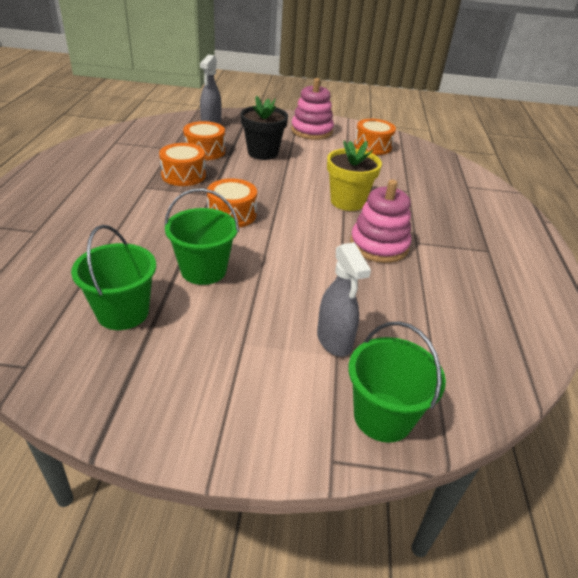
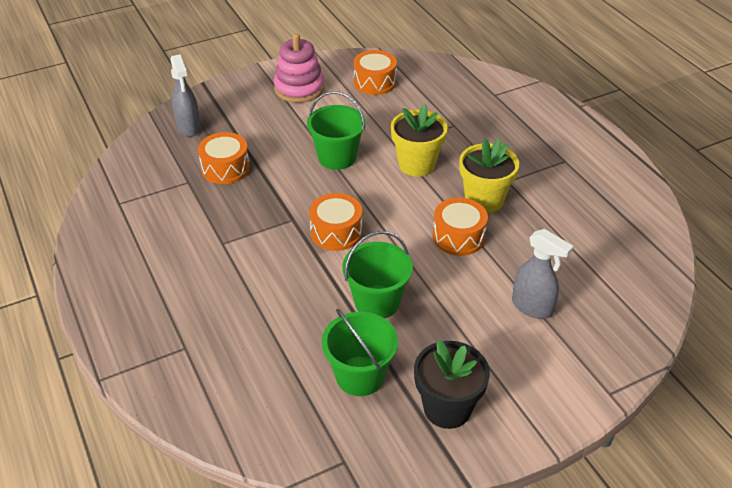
camera: 30 degrees left, 5 degrees up
(183, 175) = (241, 210): orange drum -> orange drum (458, 237)
(263, 153) = (283, 142): black flower pot -> black flower pot (447, 408)
(379, 245) = (484, 200): pink stacking toy -> yellow flower pot
(383, 416) = (612, 345): green bucket -> green bucket (337, 157)

